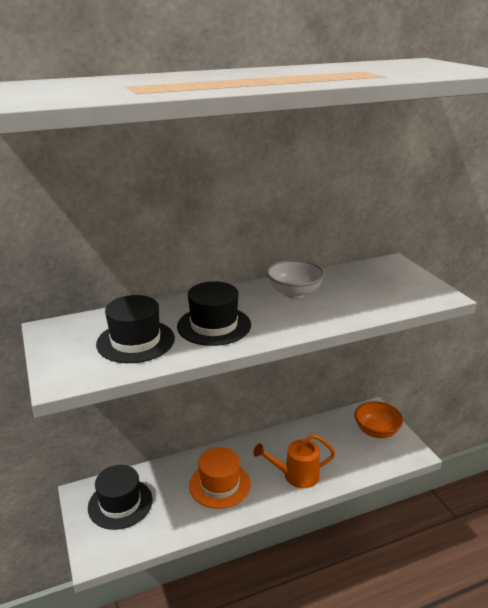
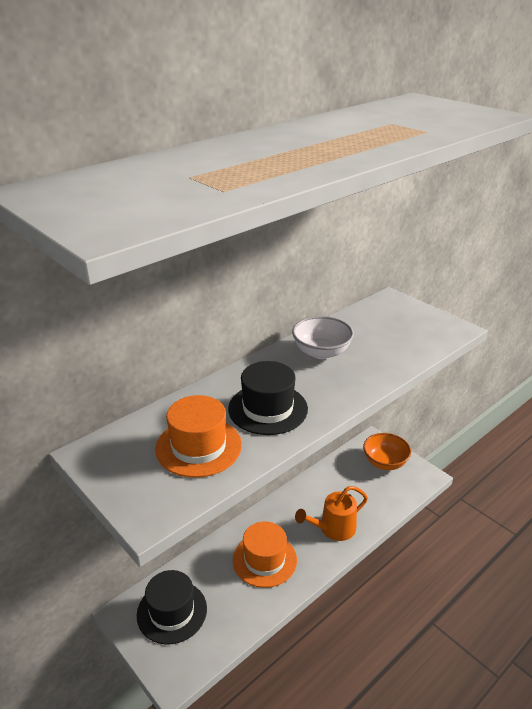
camera: 20 degrees left, 5 degrees up
(135, 341) = (198, 447): black hat -> orange hat

